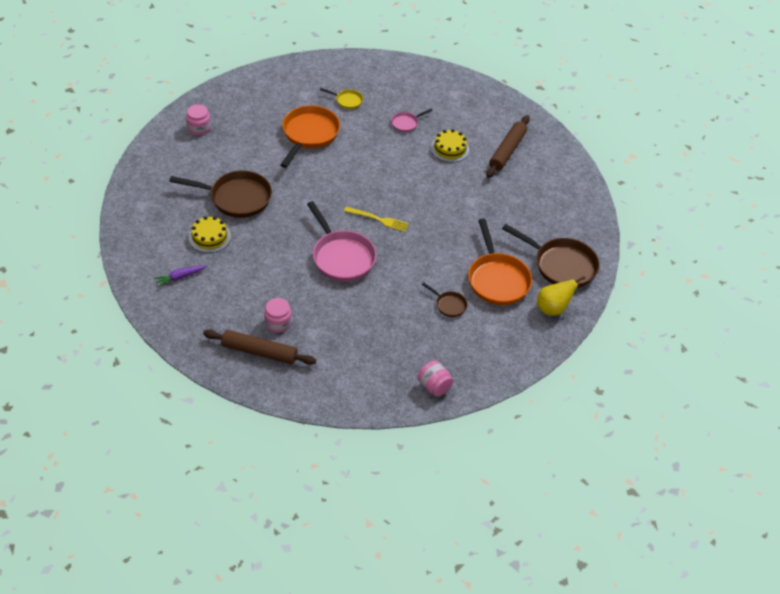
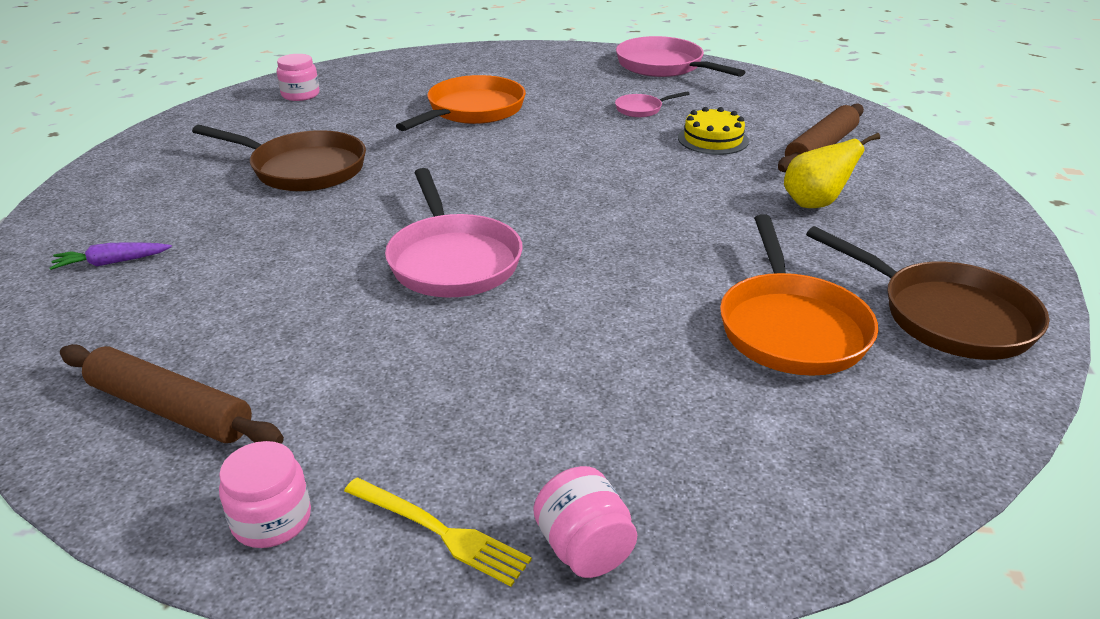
camera: 15 degrees right, 15 degrees down
(209, 237) = (216, 212): yellow cake -> none
(278, 323) = (252, 357): pink jar -> pink jar (271, 520)
(347, 101) = (551, 83): yellow pan -> none
(378, 219) = (550, 214): yellow fork -> yellow fork (439, 531)
(411, 75) = (664, 66): none -> pink pan
(449, 305) = (666, 363): brown pan -> none
(553, 308) = (934, 397): yellow pear -> yellow pear (815, 204)

